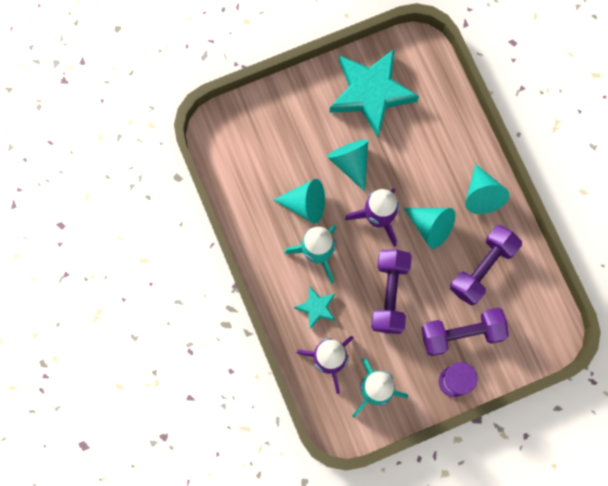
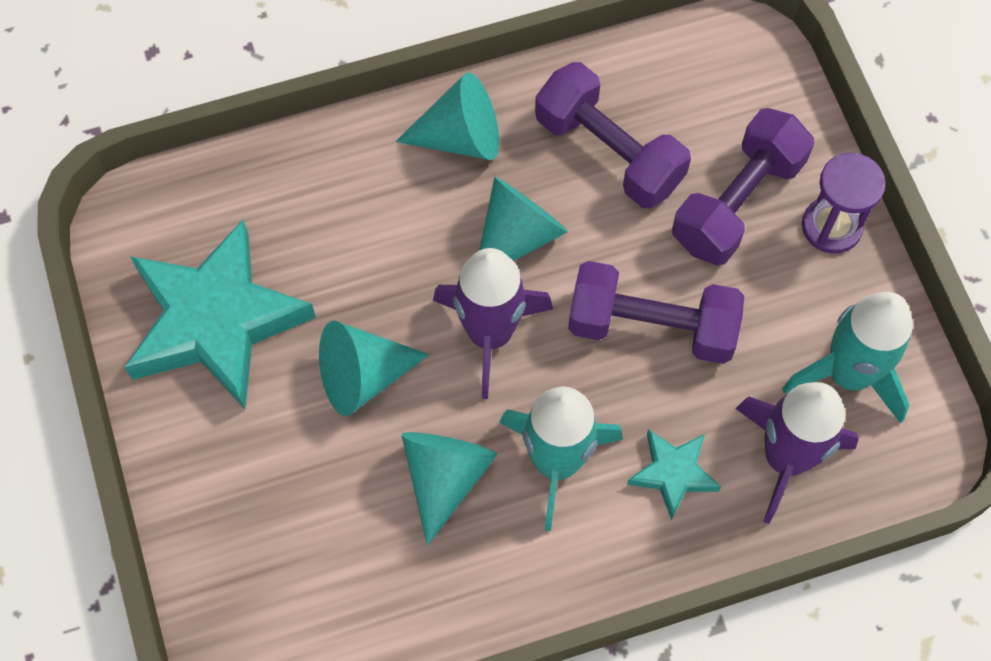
camera: 85 degrees left, 10 degrees down
(461, 334) = (737, 202): purple dumbbell -> purple dumbbell turned 45 degrees clockwise

